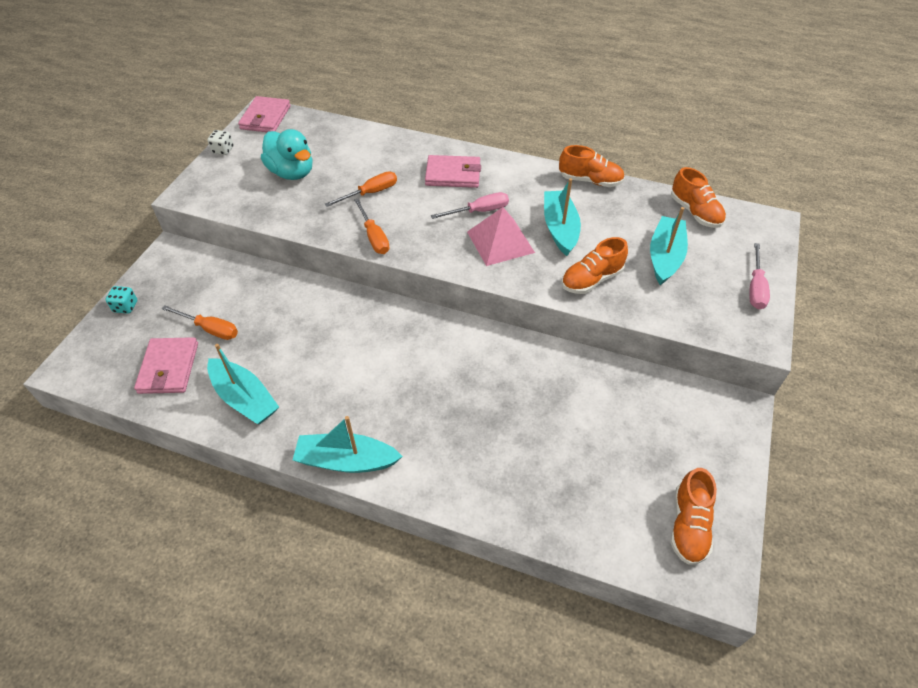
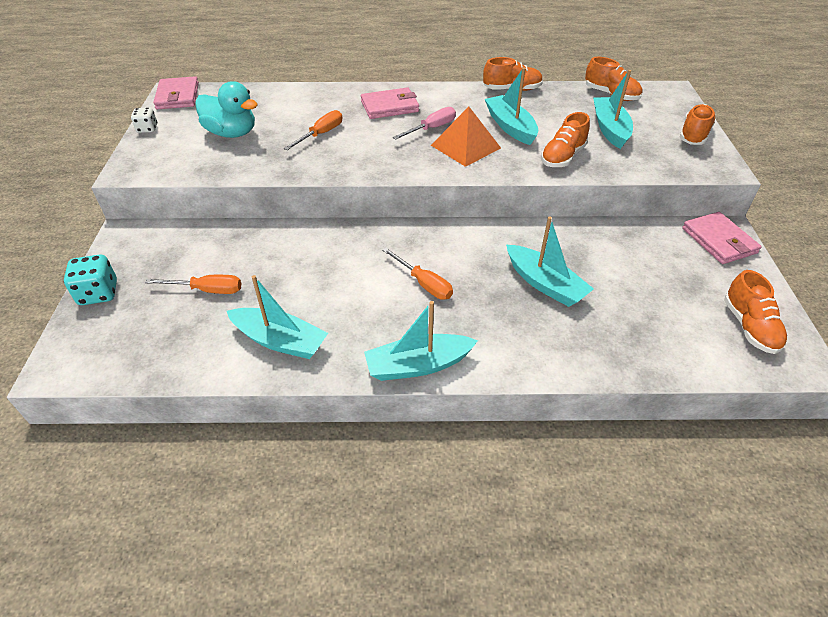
camera: 20 degrees left, 5 degrees down
(125, 307) = (98, 293): turquoise dice -> turquoise dice, size x1.58
(169, 368) = (179, 336): pink wallet -> pink wallet (719, 241)
(374, 237) = (346, 166): orange screwdriver -> orange screwdriver (424, 284)
(500, 242) = (466, 146): pink pyramid -> orange pyramid
(509, 413) = (545, 284): none -> turquoise boat
(755, 288) = (694, 135): pink screwdriver -> orange shoe

